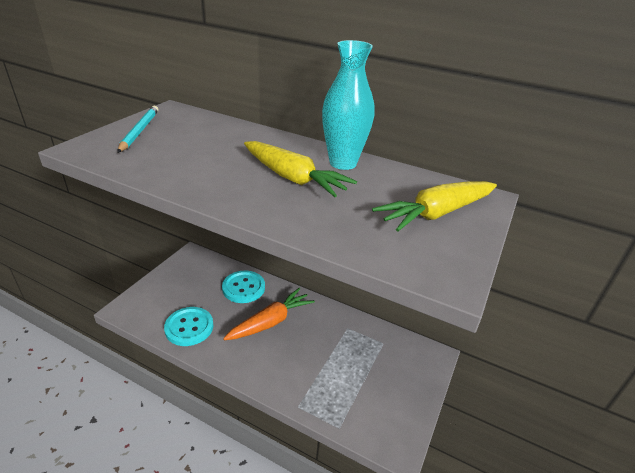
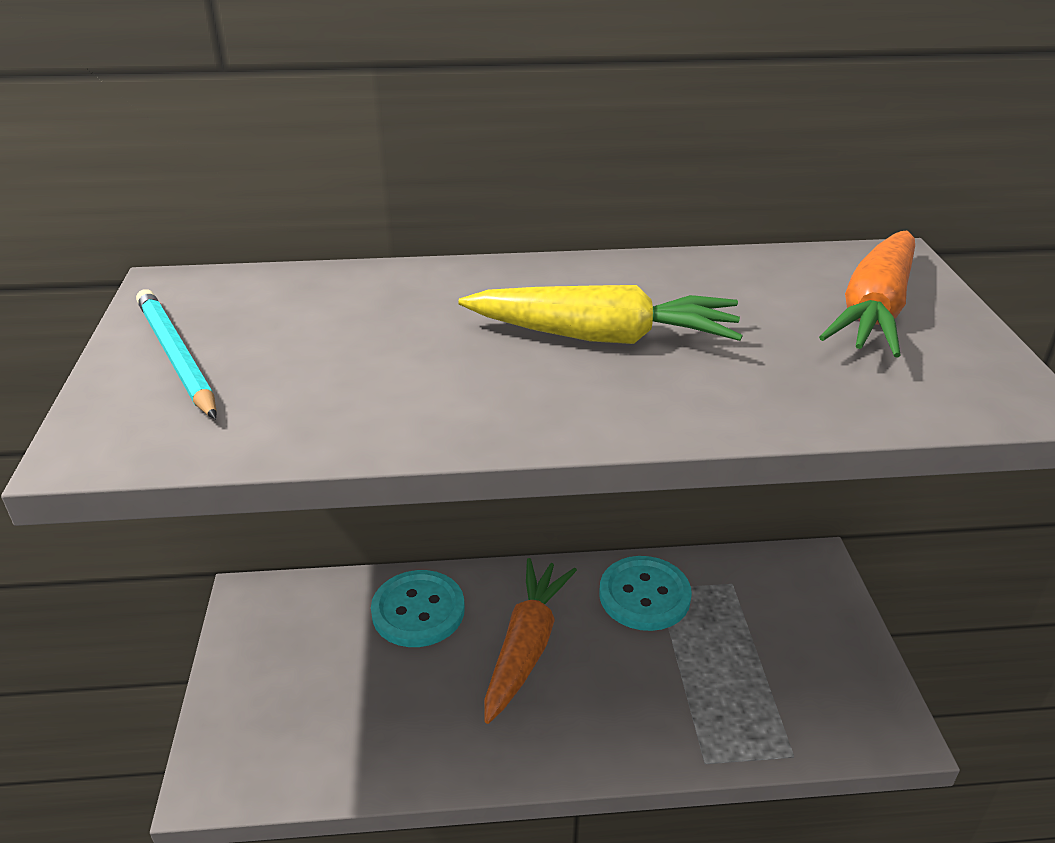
camera: 30 degrees left, 0 degrees up
(189, 327) = (387, 740): turquoise button -> turquoise button (644, 595)
(343, 163) = (638, 279): turquoise vase -> none
(435, 214) = (874, 310): yellow carrot -> orange carrot

